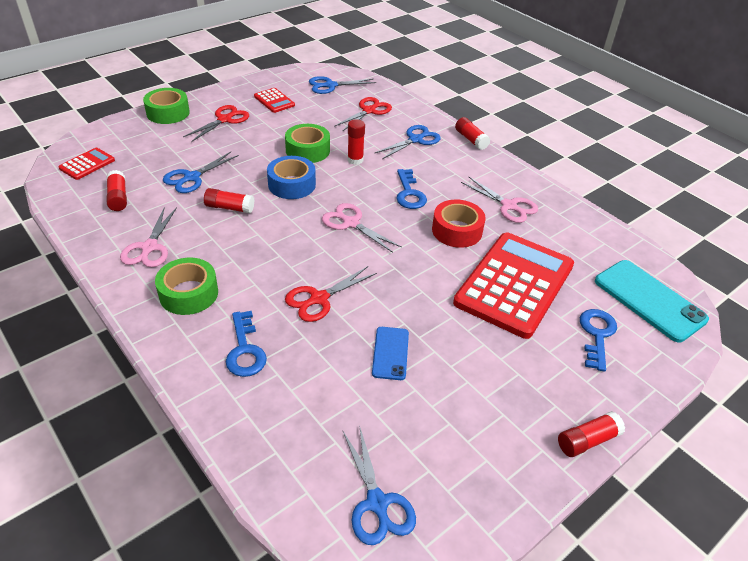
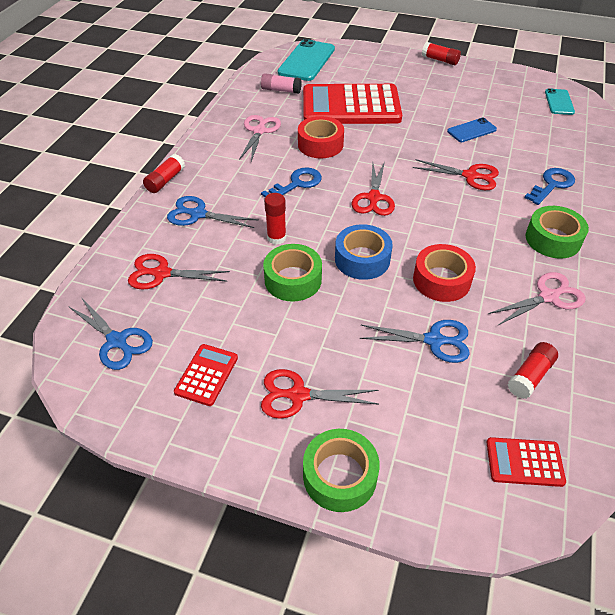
camera: 120 degrees left, 5 degrees up
(229, 208) = (441, 280): red glue stick -> red tape
(351, 223) = (373, 198): pink scissors -> red scissors
(377, 503) = (559, 102): blue scissors -> turquoise phone
(583, 250) = (281, 90): none -> pink glue stick
(597, 335) = (360, 71): blue key -> none

